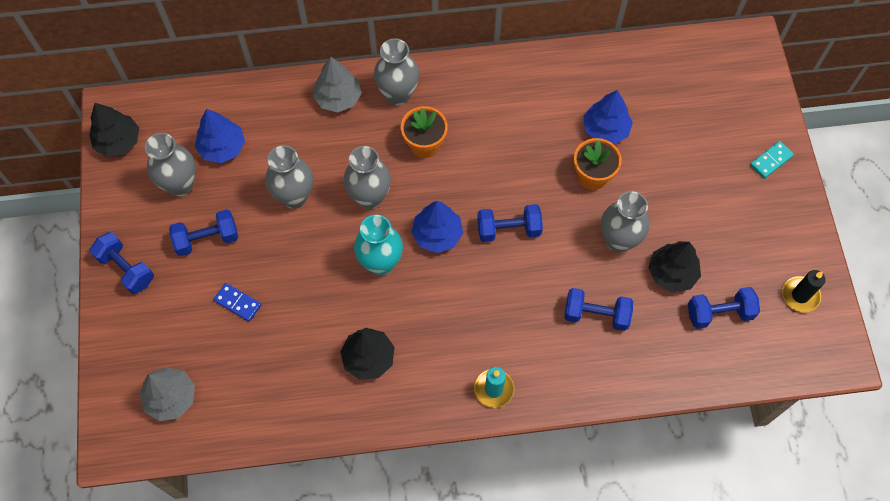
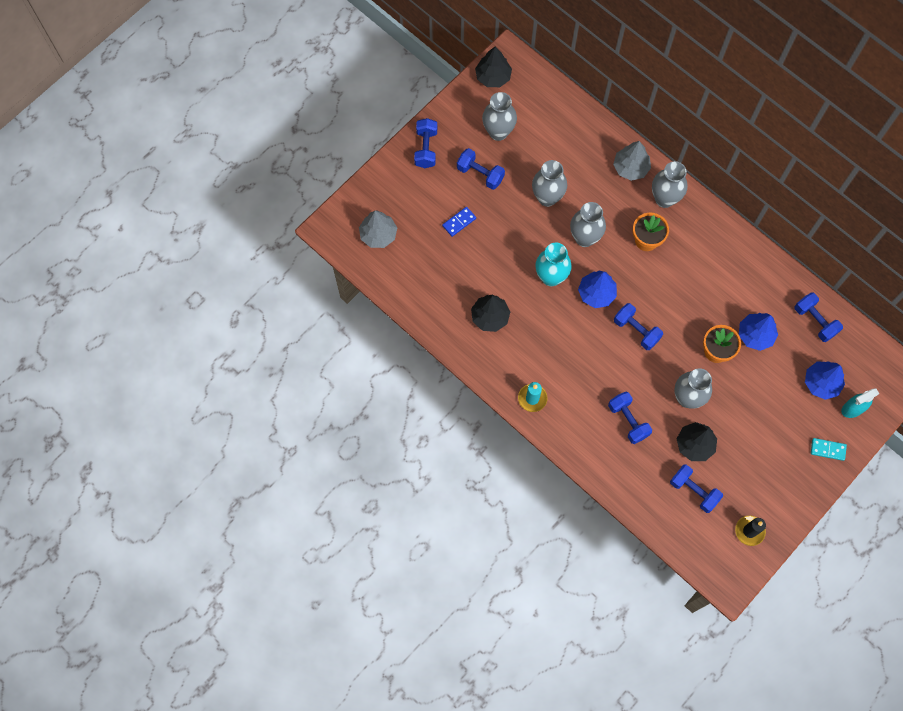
camera: 50 degrees right, 5 degrees up
(222, 147) = (540, 133): blue tree -> blue tree (821, 383)
(237, 303) = (459, 222): blue domino -> blue domino turned 60 degrees clockwise
(635, 69) = (815, 321): none -> blue dumbbell
(747, 108) = (852, 408): none -> turquoise spray bottle

